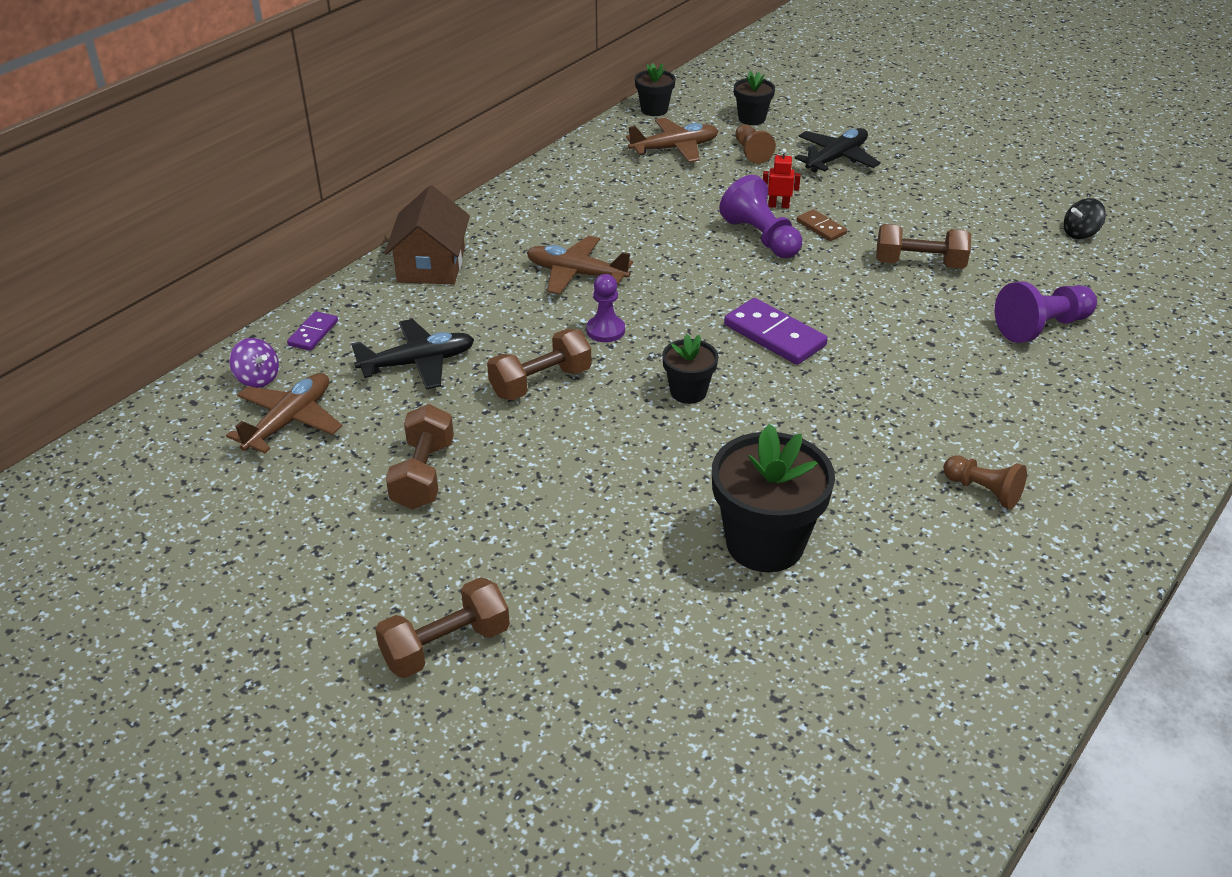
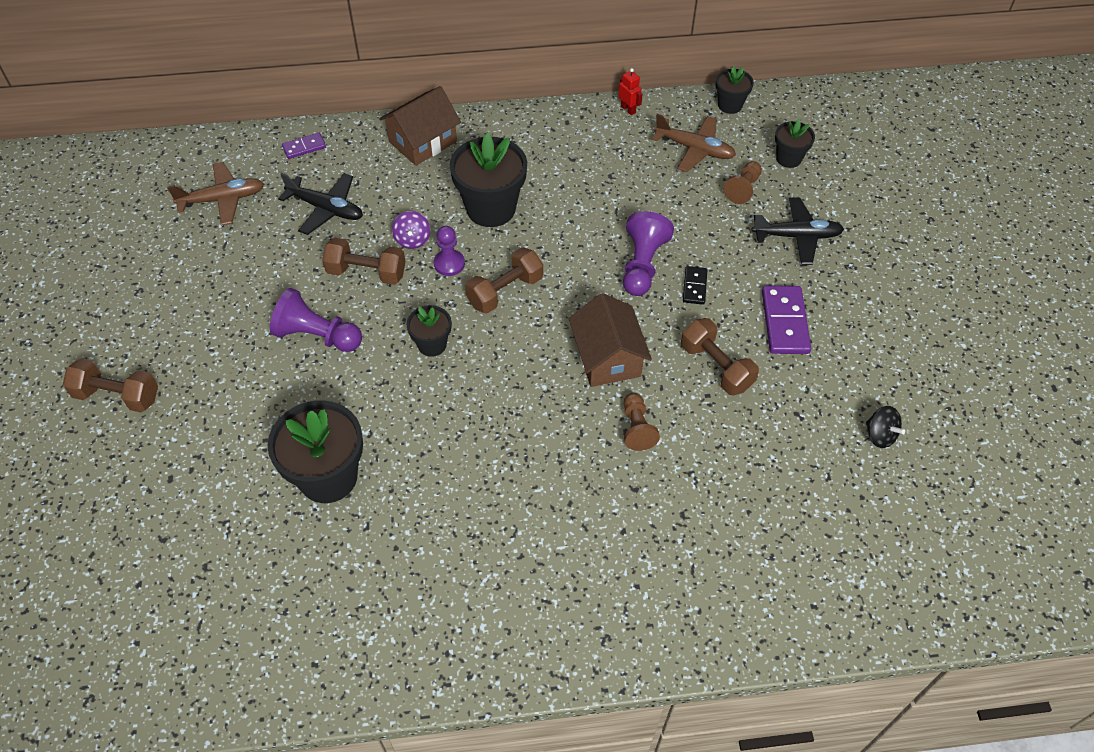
camera: 45 degrees right, 15 degrees up
(257, 378) = (243, 159): purple spinning top -> purple spinning top (412, 240)
(423, 475) = (235, 286): brown dumbbell -> brown dumbbell (505, 291)
(576, 274) = (491, 208): brown plane -> black flower pot
(774, 335) = (538, 346): purple domino -> purple domino (784, 322)
(778, 206) = (693, 247): red robot -> red robot (628, 109)
(821, 227) = (694, 287): brown domino -> black domino
(838, 308) = (607, 357): none -> brown house
(983, 491) = (491, 557): brown pawn -> brown pawn (636, 428)
(1041, 327) = (720, 483): purple pawn -> purple pawn (317, 336)
(1080, 233) = (880, 435): black spinning top -> black spinning top turned 150 degrees counterclockwise

